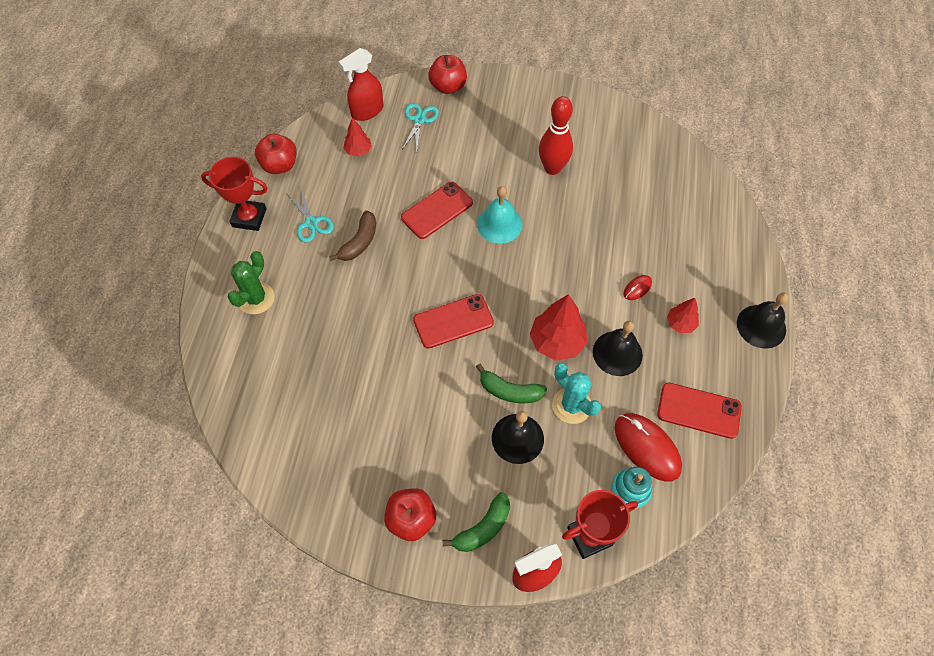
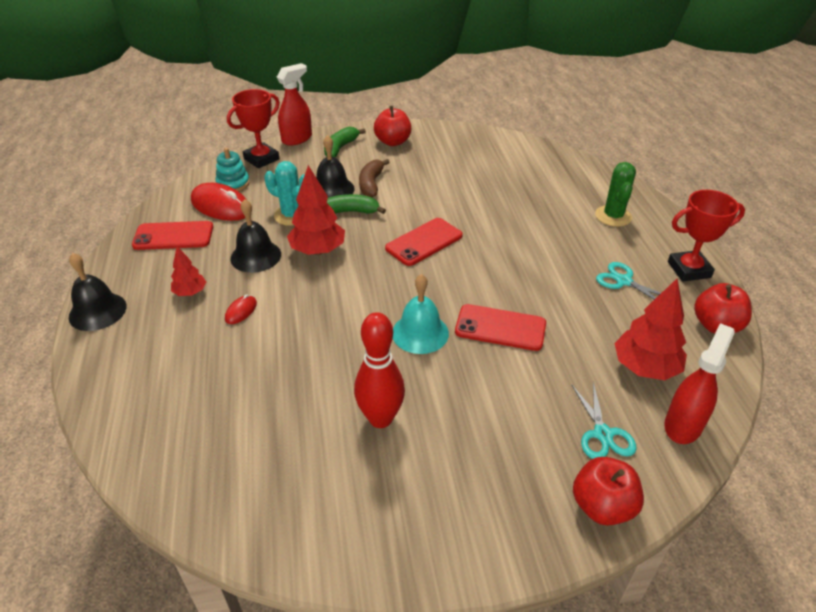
camera: 160 degrees right, 20 degrees down
(358, 151) = (645, 368): red tree -> red tree, size x1.77
(359, 242) = (560, 278): brown banana -> brown banana (371, 184)
(437, 210) = (500, 328): red phone -> red phone turned 75 degrees clockwise

